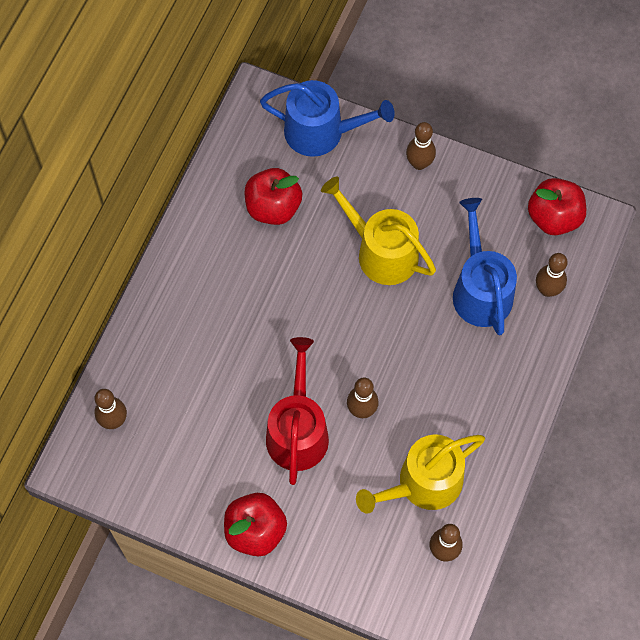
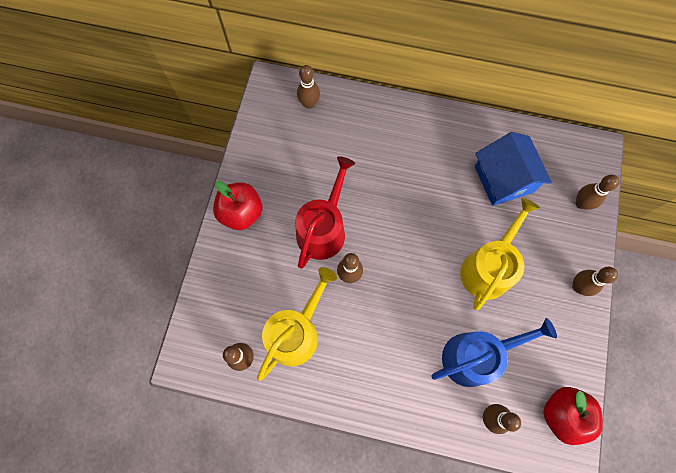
camera: 80 degrees right, 5 degrees up
(273, 207) = (503, 179): red apple -> blue house
(297, 431) = (323, 229): red watering can -> red watering can turned 60 degrees counterclockwise
(321, 132) = (581, 203): blue watering can -> brown bowling pin
(423, 483) = (296, 332): yellow watering can -> yellow watering can turned 75 degrees clockwise

